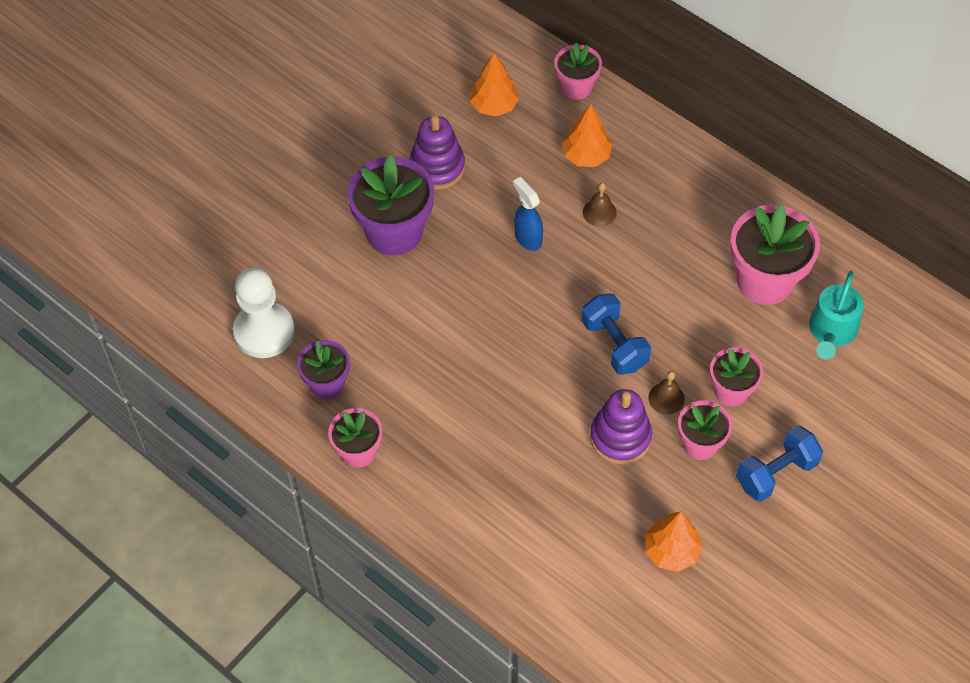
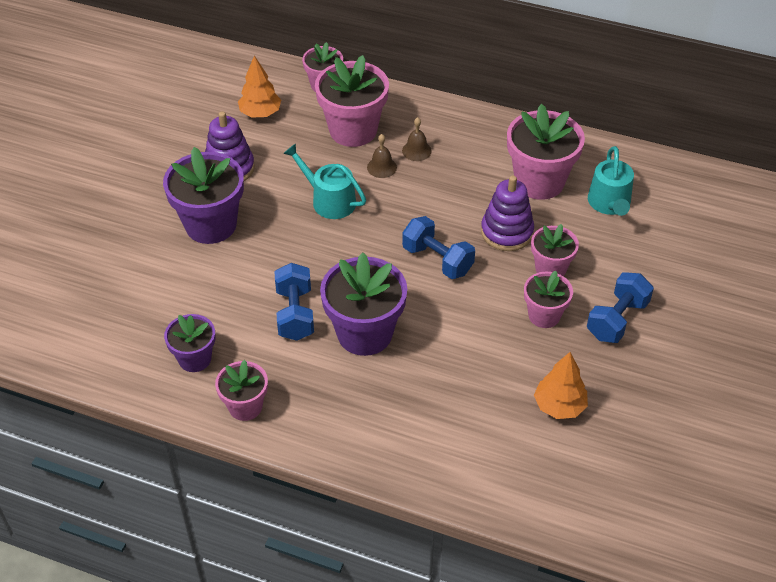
camera: 20 degrees left, 10 degrees down
(264, 331) = (120, 333): white pawn -> none
(443, 363) = (295, 314): none -> blue dumbbell
(505, 407) = (364, 333): none -> purple flower pot
(527, 238) = (329, 200): blue spray bottle -> turquoise watering can
(586, 156) = (353, 130): orange tree -> pink flower pot
(620, 437) = (474, 329): purple stacking toy -> purple stacking toy (507, 232)
(666, 398) = (499, 288): brown bell -> brown bell (416, 150)

